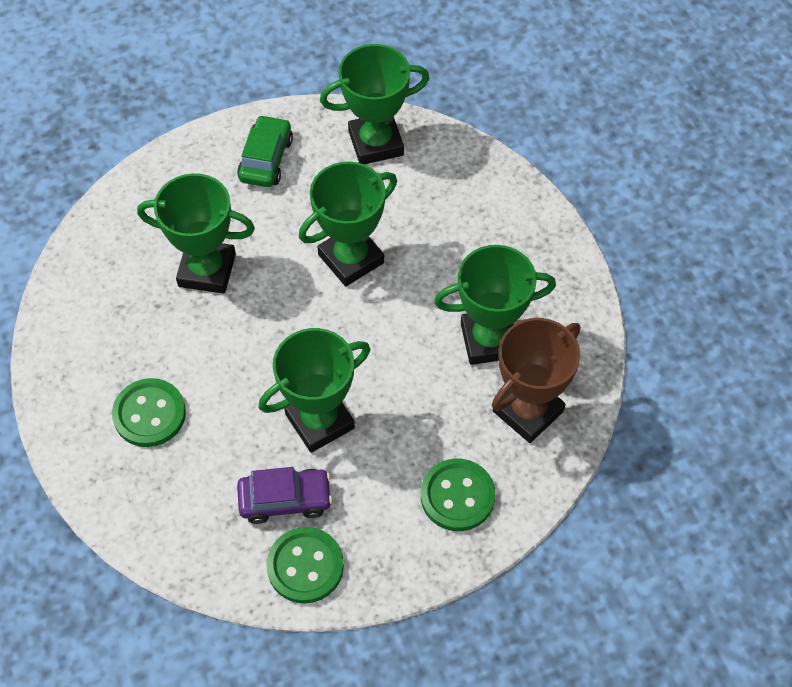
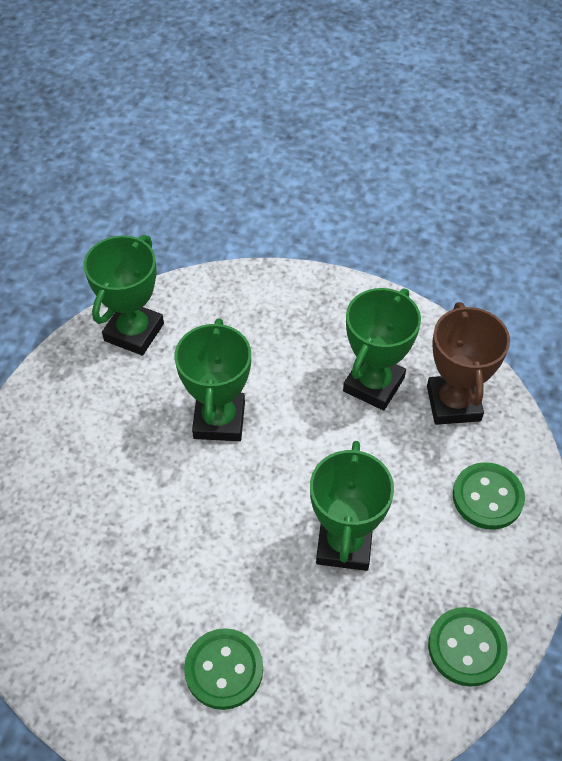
camera: 50 degrees left, 5 degrees down
(207, 270) = (128, 527): green trophy -> none
(266, 159) = (69, 412): green car -> none
(285, 500) = (394, 620): purple car -> none

